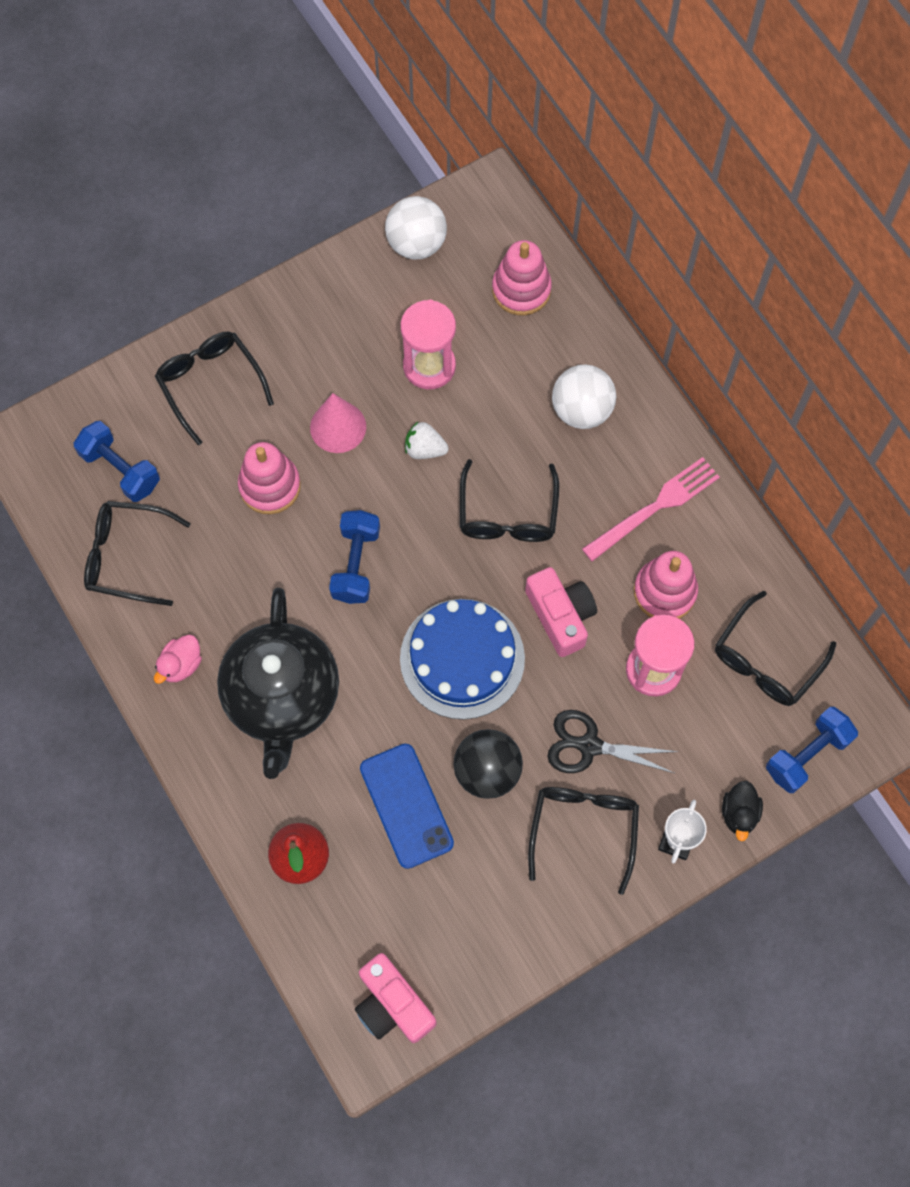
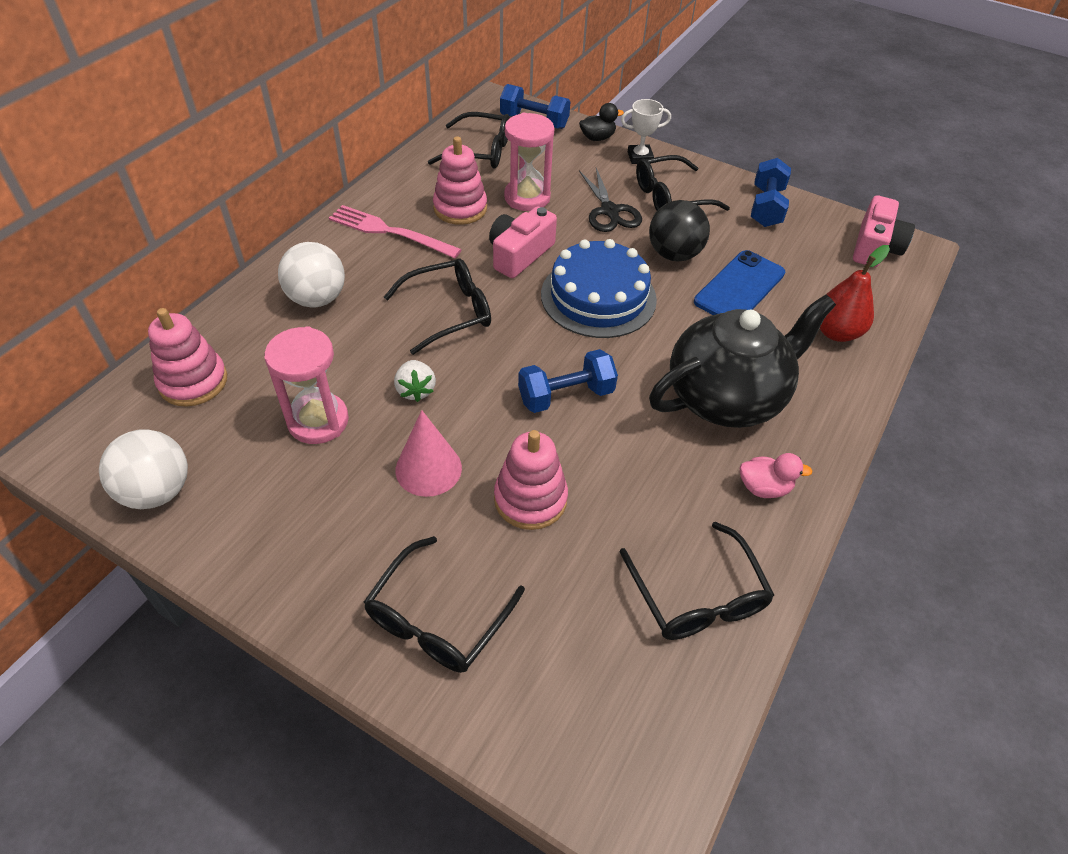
camera: 120 degrees left, 20 degrees down
(120, 469) = (603, 662): blue dumbbell -> blue dumbbell (766, 207)

